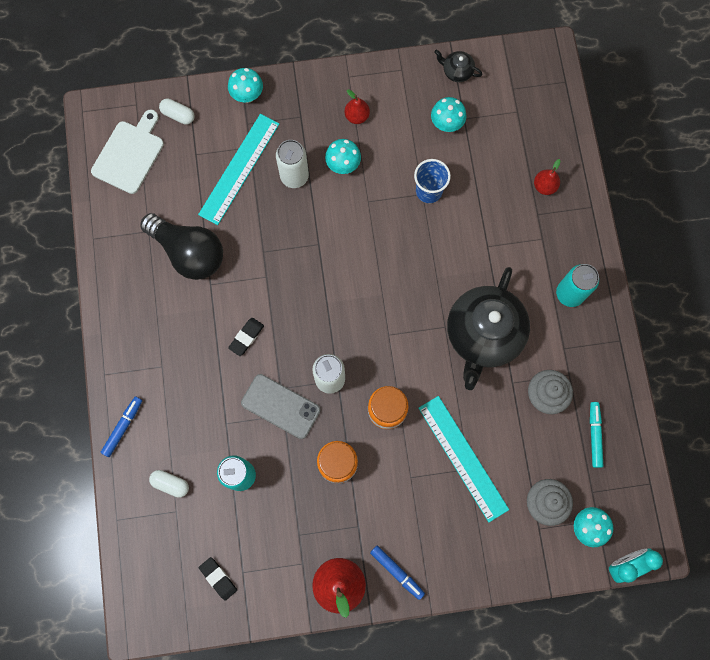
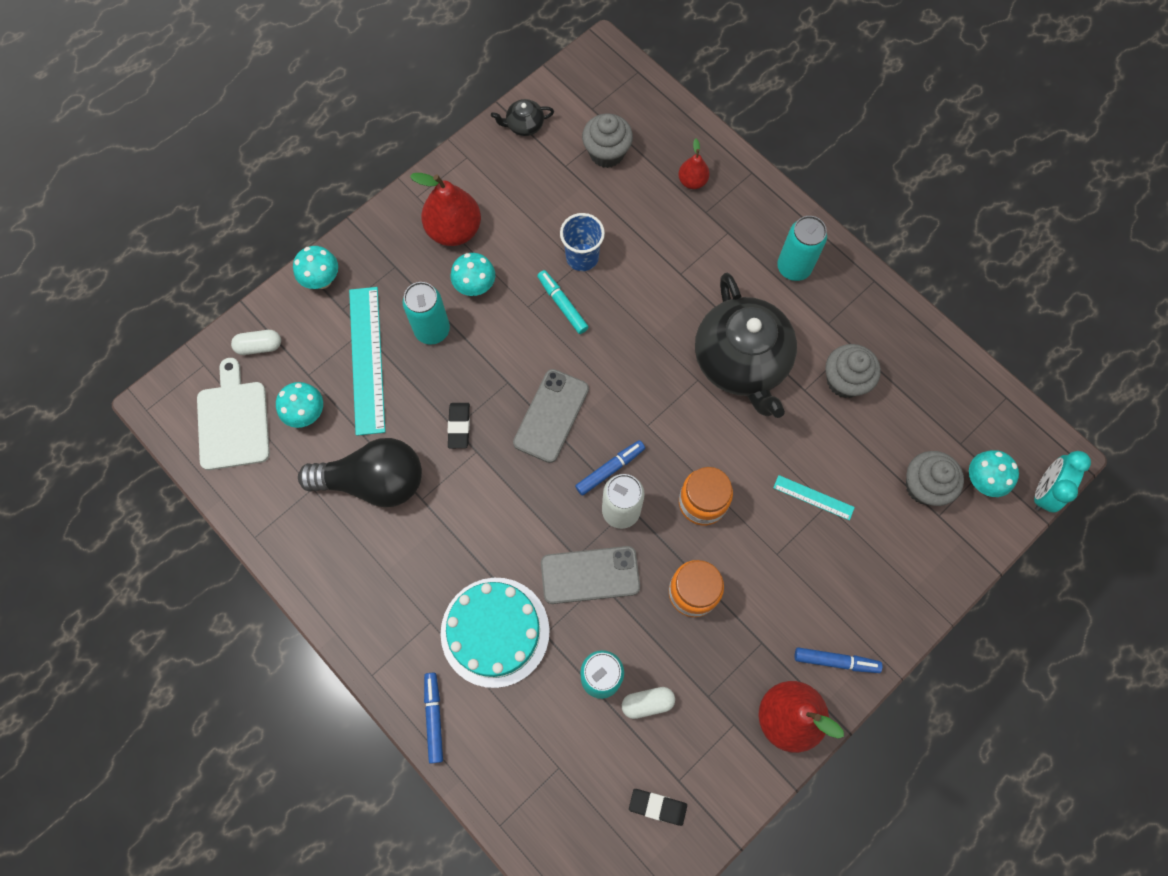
camera: 35 degrees left, 5 degrees down
(170, 484) = (531, 742): white capsule -> white capsule (647, 703)
(196, 400) = (495, 632): none -> turquoise cake
(246, 337) = (501, 528): black eraser -> black eraser (459, 426)
(294, 176) = (432, 330): white can -> turquoise can
(330, 286) = (551, 416): none -> grey phone
(343, 347) = (610, 469): none -> blue marker
(357, 116) = (454, 230): red pear -> red pear, size x1.86
(446, 124) = (551, 182): turquoise mushroom -> turquoise mushroom (307, 414)
(463, 458) = (813, 497): turquoise ruler -> turquoise ruler, size x0.49
(499, 127) = (606, 153): none -> grey cupcake
(594, 435) = (920, 387): turquoise marker -> turquoise marker (562, 305)

